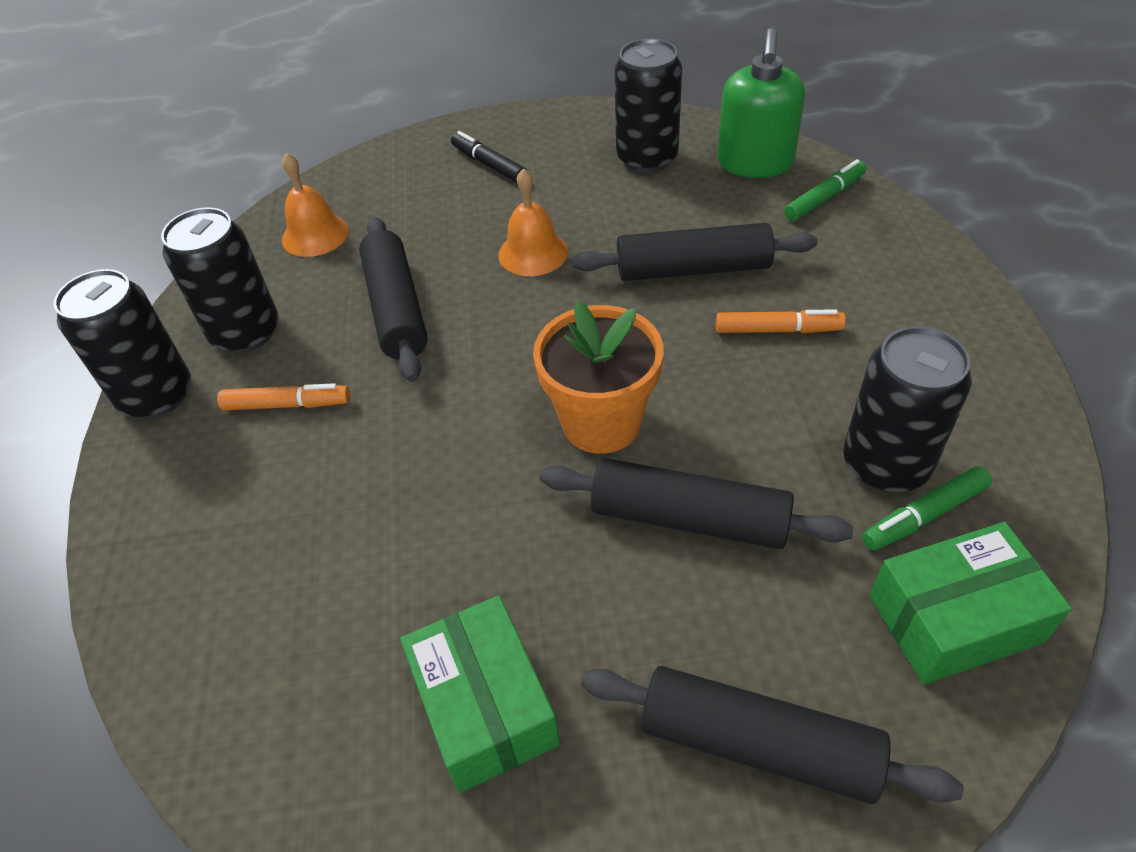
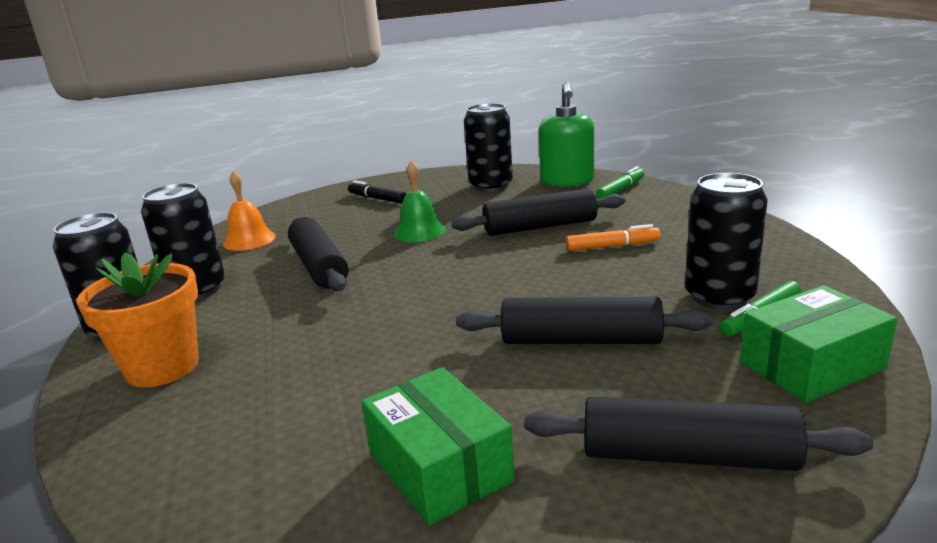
camera: 10 degrees left, 25 degrees down
(287, 405) = (235, 321): orange marker -> none
(533, 253) = (419, 231): orange bell -> green bell
(601, 422) = (495, 301): orange flower pot -> orange flower pot (162, 367)

